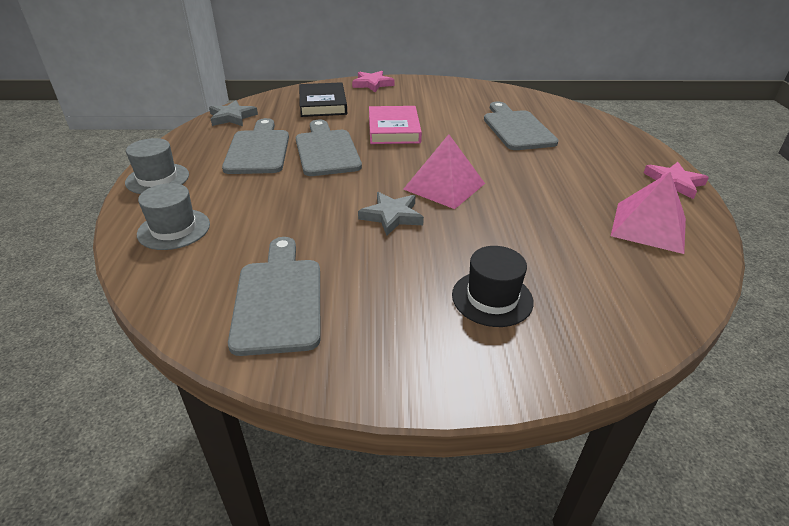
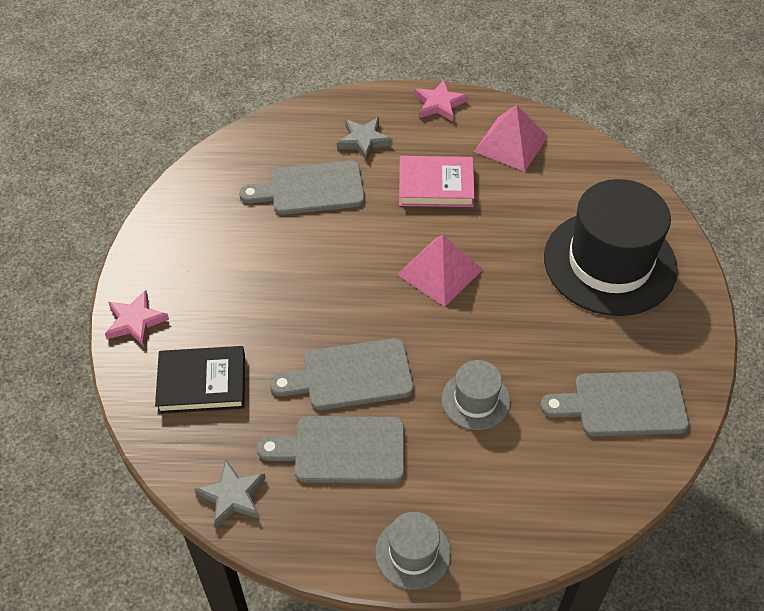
camera: 85 degrees left, 15 degrees up
(174, 229) = (522, 509): grey hat -> grey hat (475, 400)
(392, 216) = (496, 319): grey star -> grey star (364, 140)
(393, 129) = (299, 305): pink book -> pink book (436, 185)
(492, 298) = (609, 263): black hat -> black hat, size x2.12

